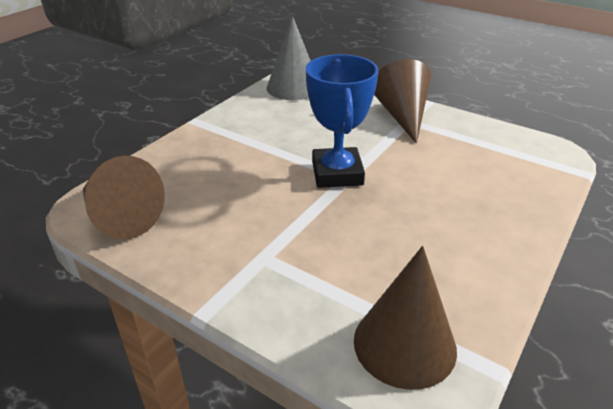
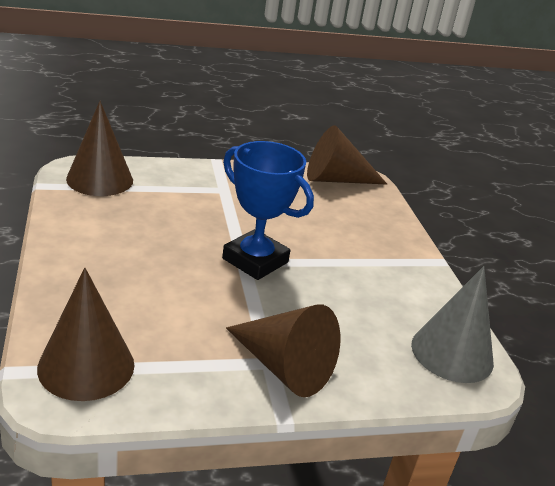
camera: 130 degrees right, 5 degrees down
(530, 158) = (86, 366): none -> brown cone

